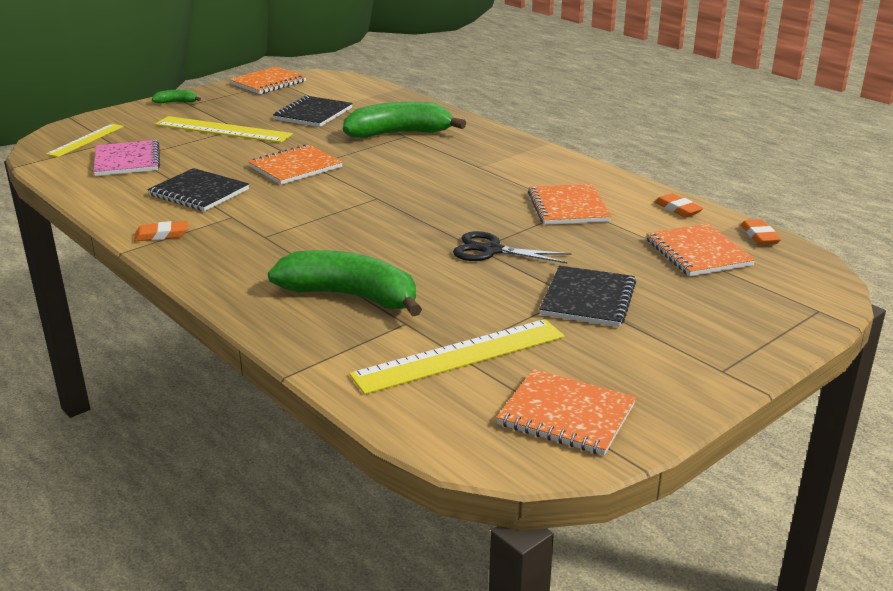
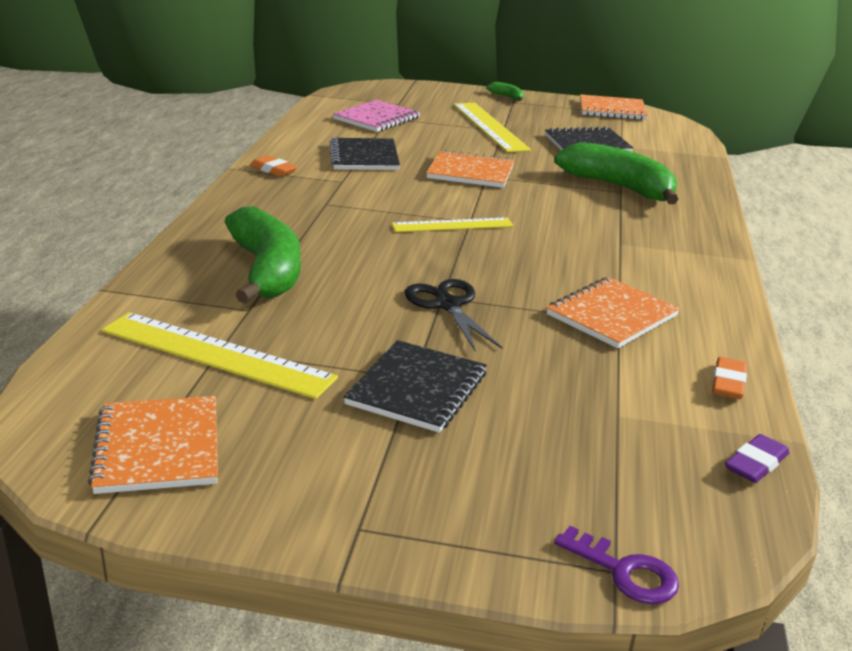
camera: 50 degrees right, 0 degrees up
(86, 140) = (387, 96): yellow ruler -> yellow ruler (452, 225)
(588, 299) = (417, 389): black notebook -> black notebook turned 45 degrees counterclockwise
(698, 253) = (634, 429): orange notebook -> none
(759, 236) = (756, 463): orange eraser -> purple eraser
(822, 308) = (625, 572): none -> purple key

